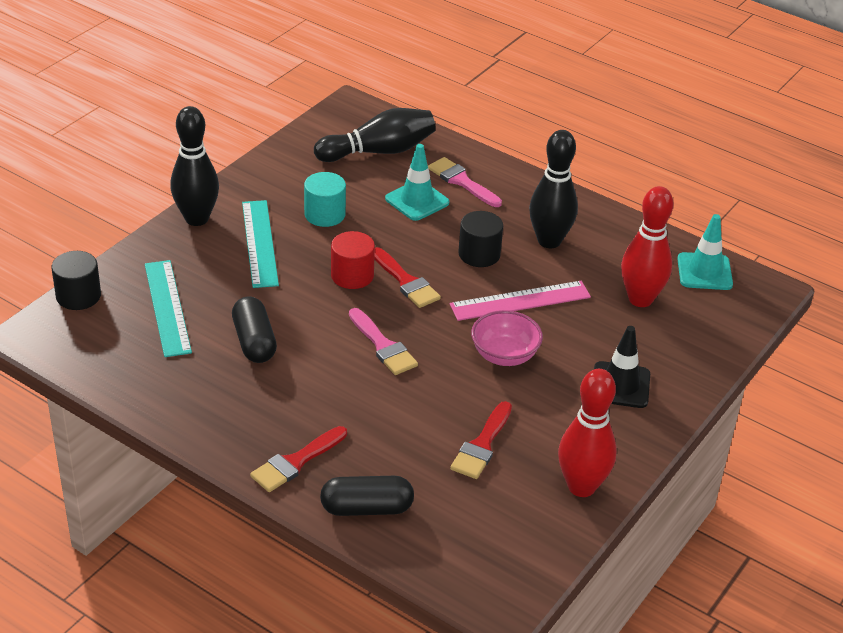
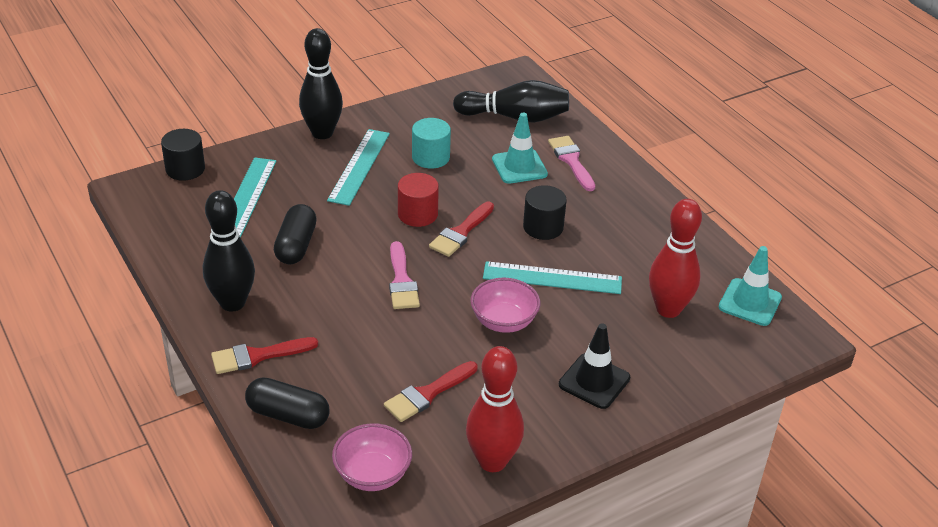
camera: 25 degrees right, 0 degrees up
(406, 282) = (461, 232): red brush -> red brush turned 45 degrees clockwise
(484, 535) = (372, 474): none -> pink bowl
(520, 301) = (552, 278): pink ruler -> turquoise ruler
(549, 241) = (616, 233): black bowling pin -> black bowling pin (232, 303)

